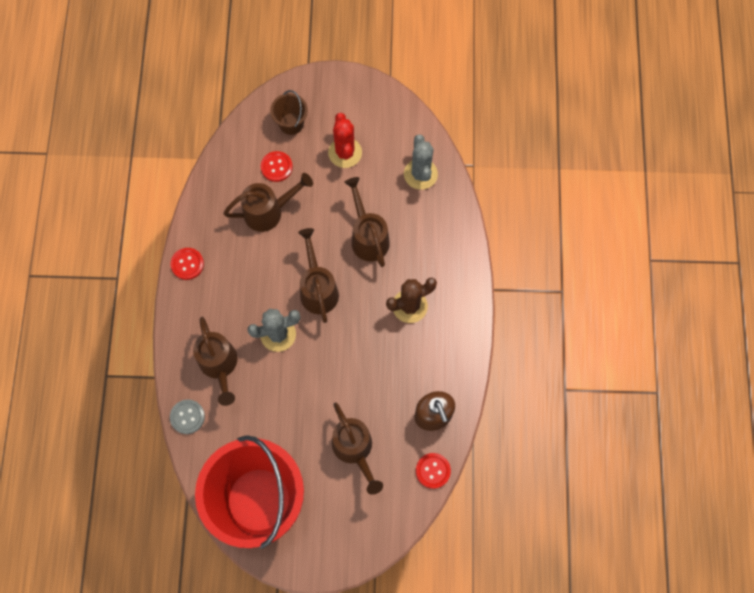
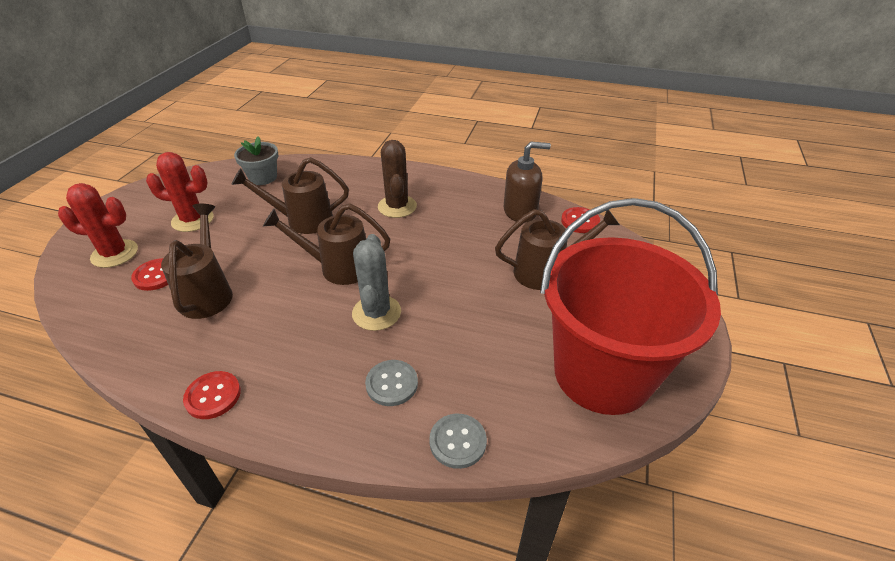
camera: 75 degrees left, 30 degrees down
(219, 365) = (392, 384): brown watering can -> grey button
(291, 123) = (114, 254): brown bucket -> red cactus
(420, 174) = (263, 177): grey cactus -> grey flower pot

